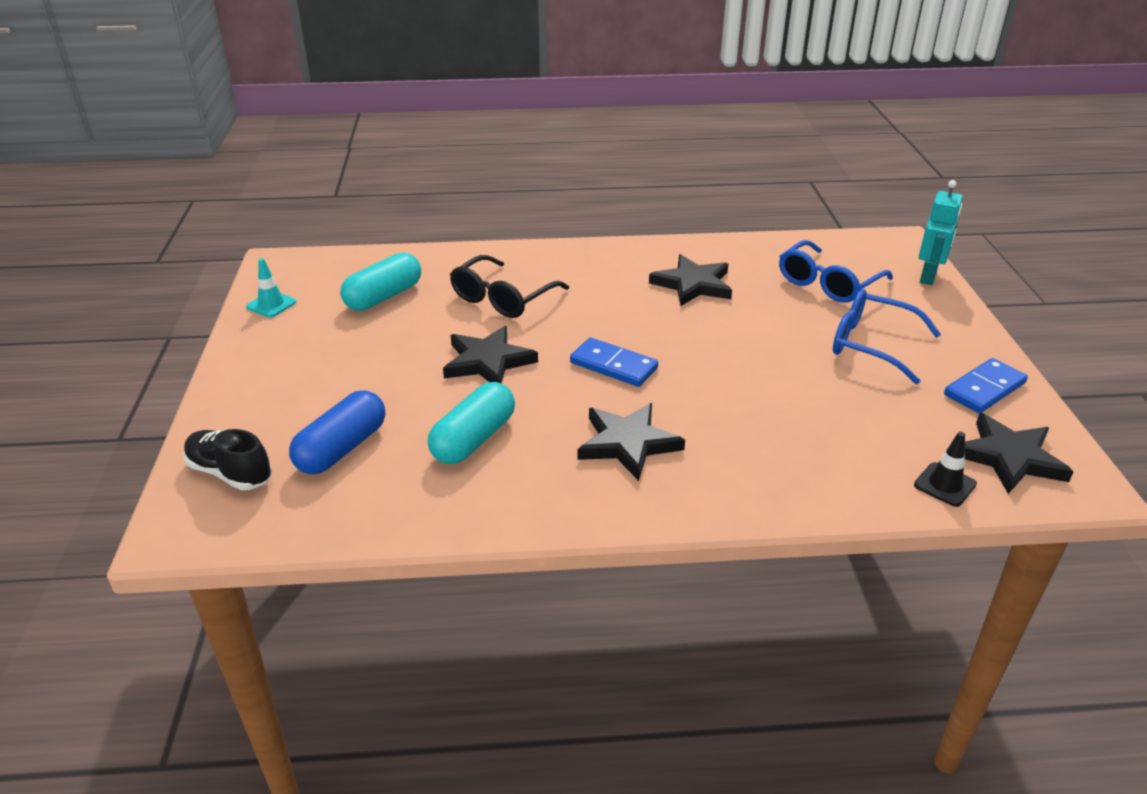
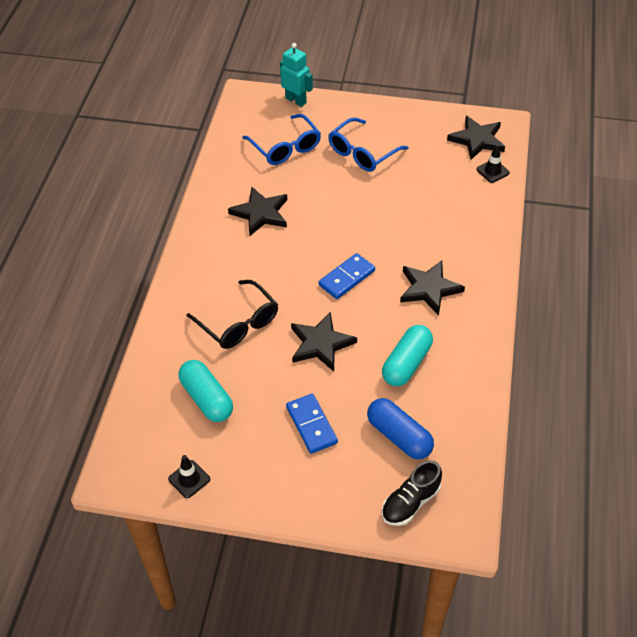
camera: 75 degrees left, 15 degrees up
(271, 304) = (189, 479): turquoise traffic cone -> black traffic cone
(473, 439) = (406, 363): turquoise capsule -> turquoise capsule turned 75 degrees clockwise
(984, 389) = (418, 125): blue domino -> blue domino (311, 425)

